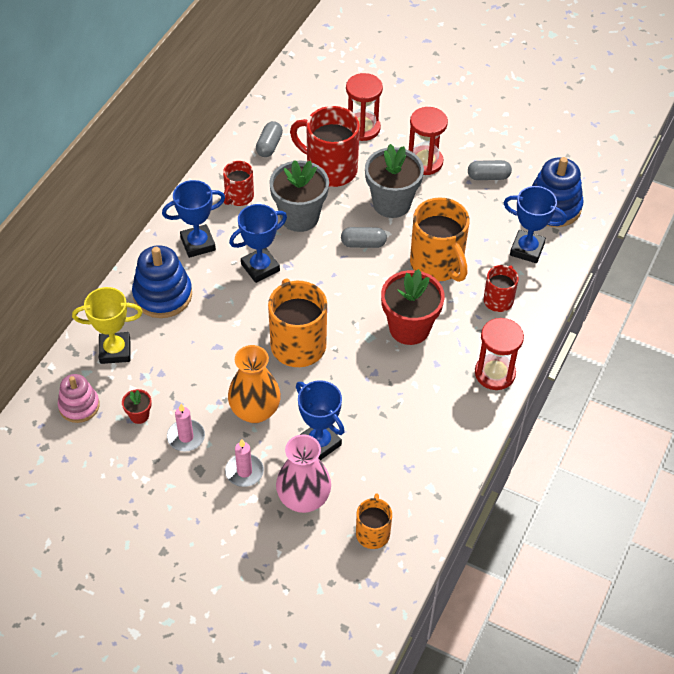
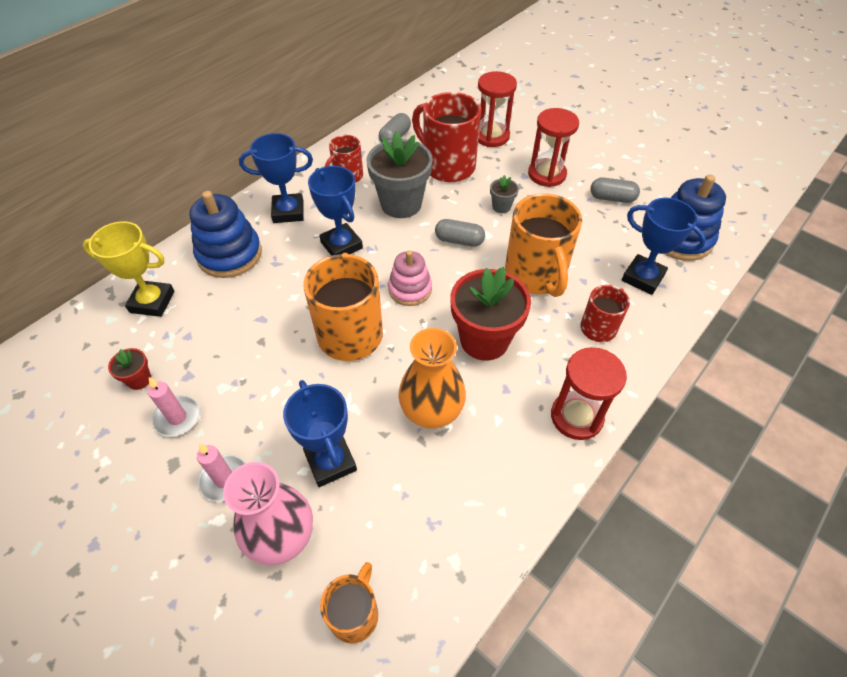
camera: 15 degrees right, 0 degrees up
(79, 406) = (82, 355): pink stacking toy -> pink stacking toy (410, 289)
(255, 411) = (270, 402): orange vase -> orange vase (431, 411)
(260, 267) = (341, 245): blue trophy -> blue trophy turned 75 degrees clockwise
(391, 203) = (501, 207): grey flower pot -> grey flower pot, size x0.45

